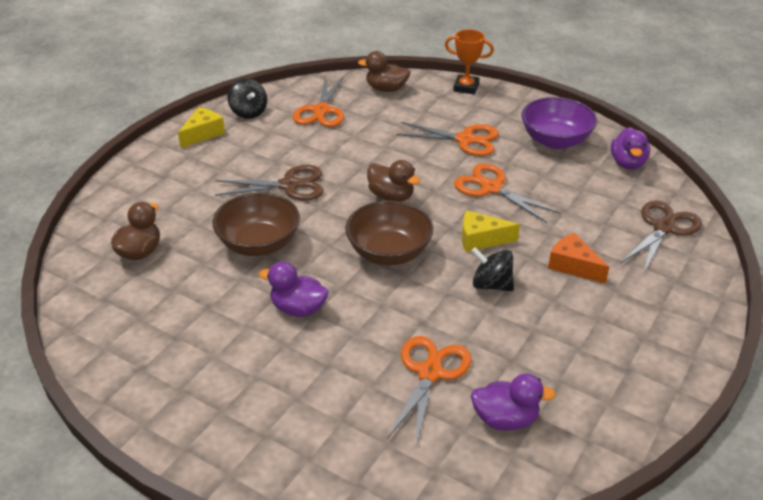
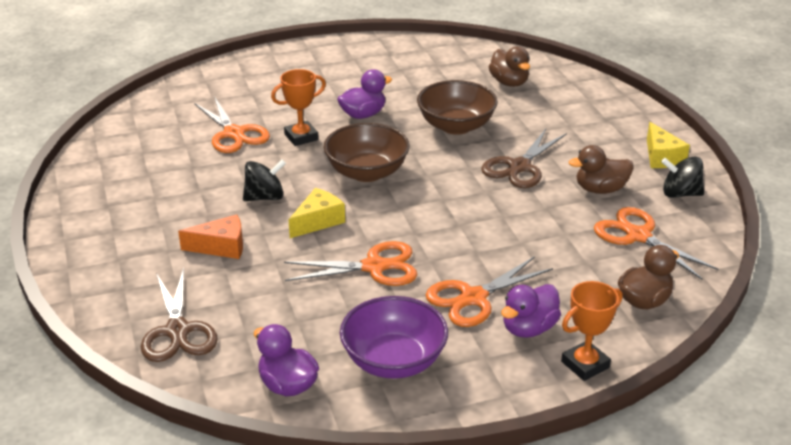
camera: 130 degrees right, 5 degrees down
(382, 323) = (301, 137): none -> orange trophy
(391, 196) = (436, 207): brown duck -> brown duck (600, 189)
(505, 419) = (160, 140): purple duck -> purple duck (529, 328)

